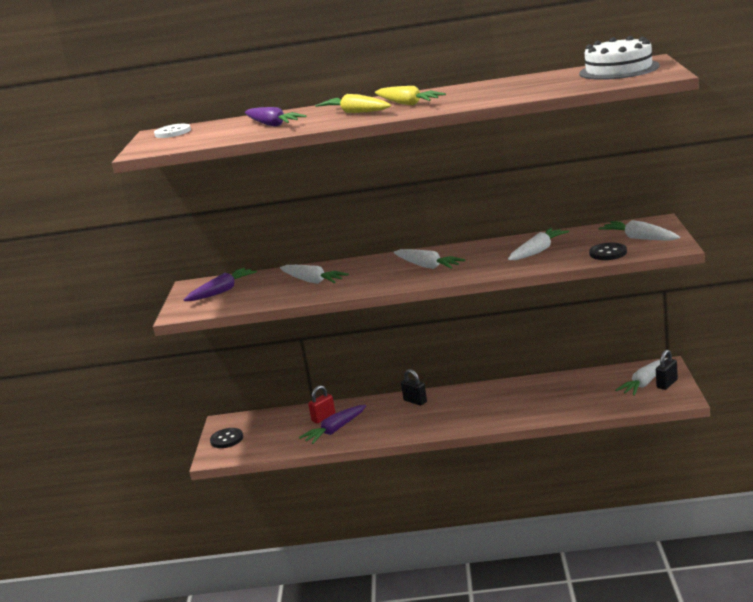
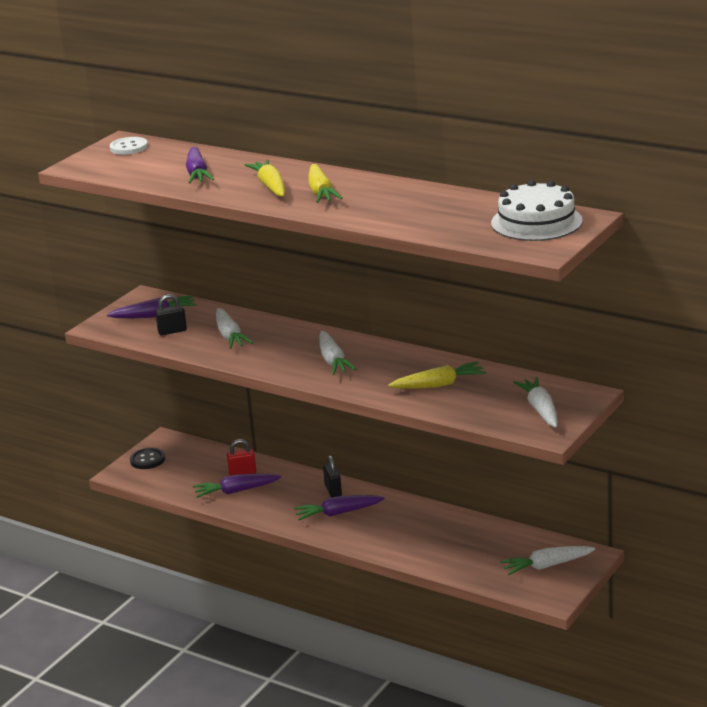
camera: 30 degrees right, 5 degrees up
(440, 412) = (338, 513): none -> purple carrot
(538, 251) = (439, 385): white carrot -> yellow carrot
(608, 253) = (487, 415): black button -> none
(667, 384) = (564, 576): black padlock -> black padlock (172, 331)

